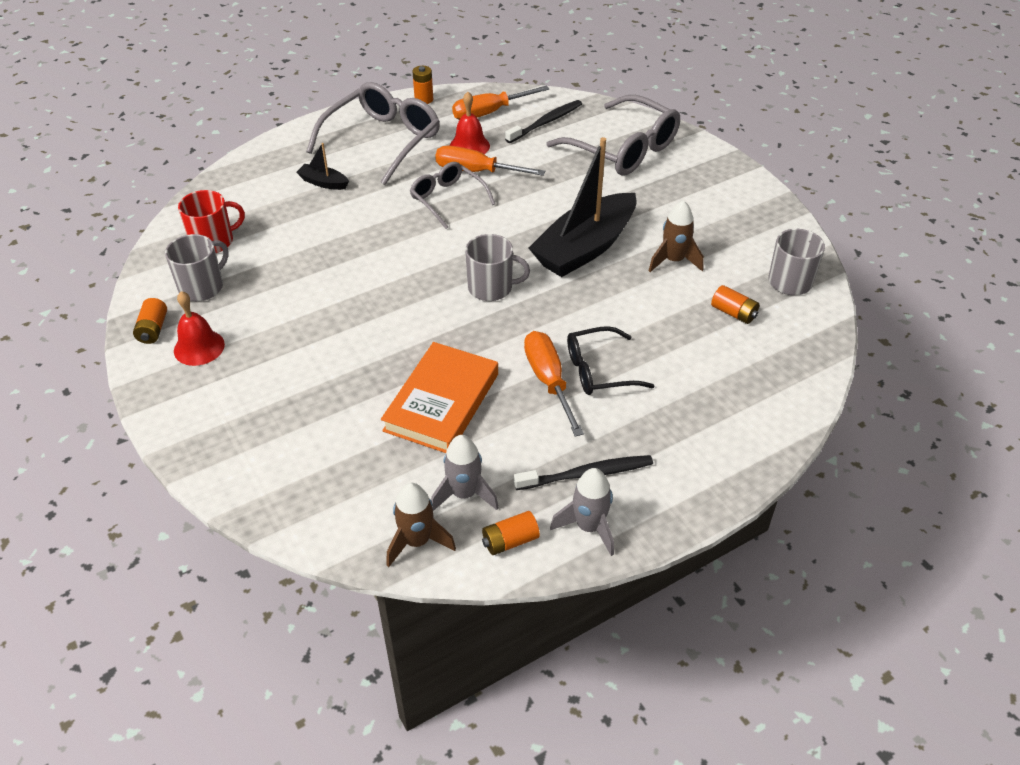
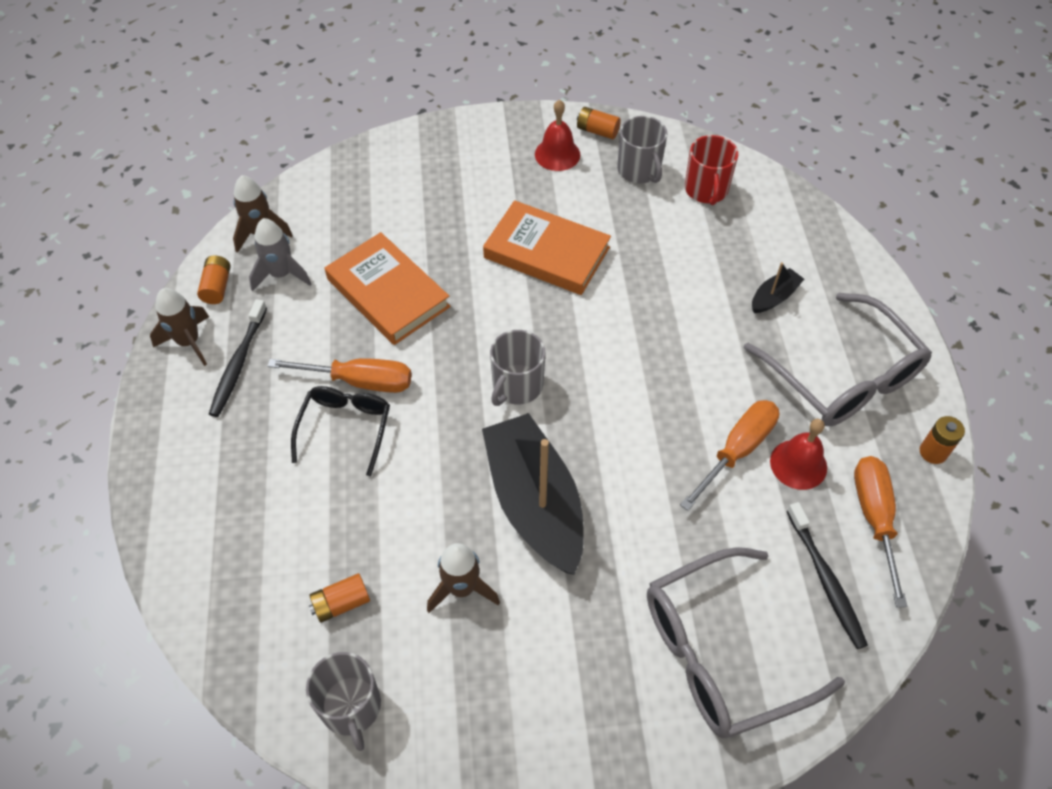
camera: 115 degrees right, 10 degrees up
(337, 315) = (546, 252): none -> orange book
(447, 199) = (692, 401): grey glasses -> none
(589, 527) = (189, 342): grey rocket -> brown rocket

